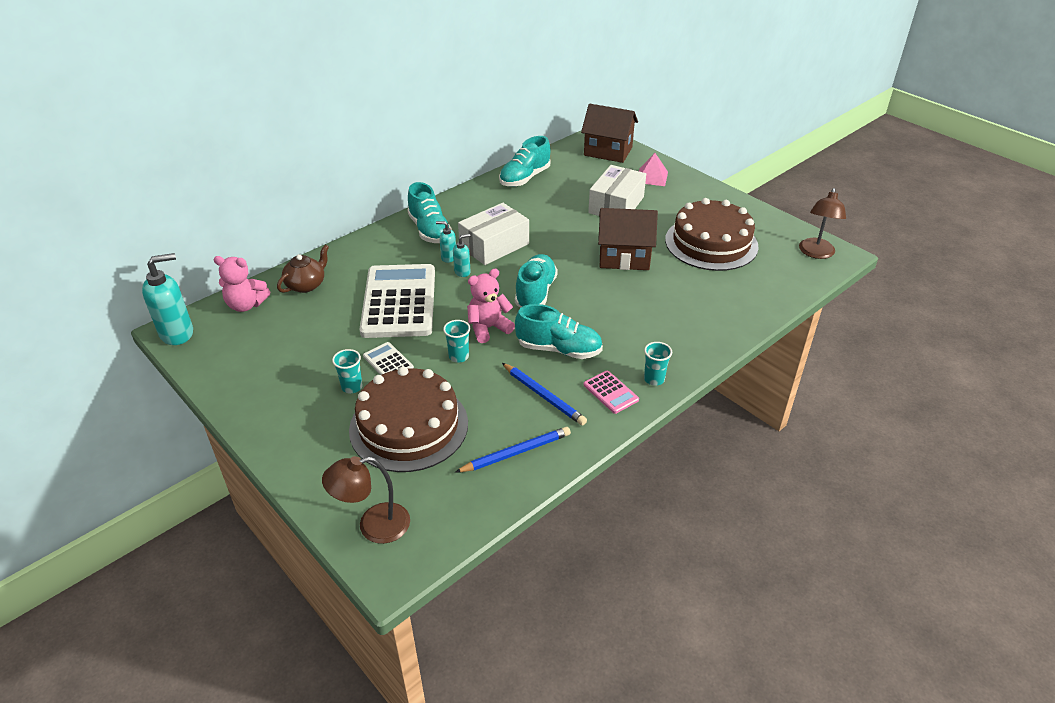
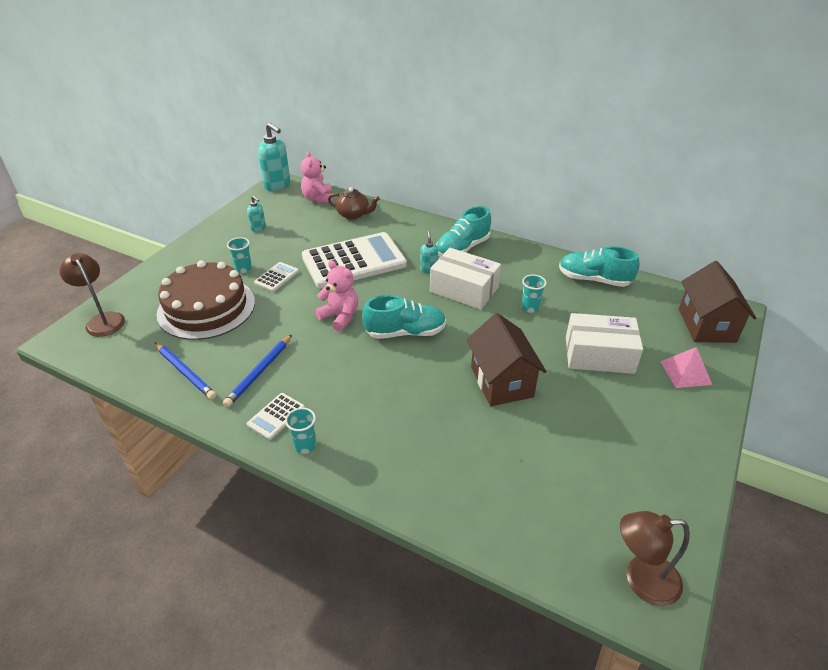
camera: 70 degrees right, 0 degrees up
(458, 356) = (296, 310): turquoise cup -> turquoise cup (530, 308)
(462, 272) = (412, 282): turquoise soap dispenser -> turquoise soap dispenser (258, 228)
(559, 349) = (327, 367): turquoise shoe -> none
(610, 392) = (276, 416): pink calculator -> white calculator
(711, 243) = (582, 453): brown cake -> none

